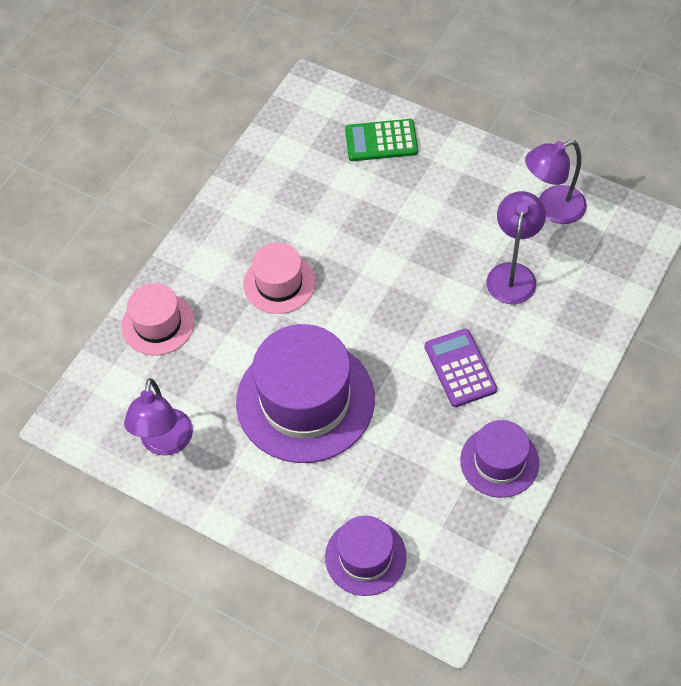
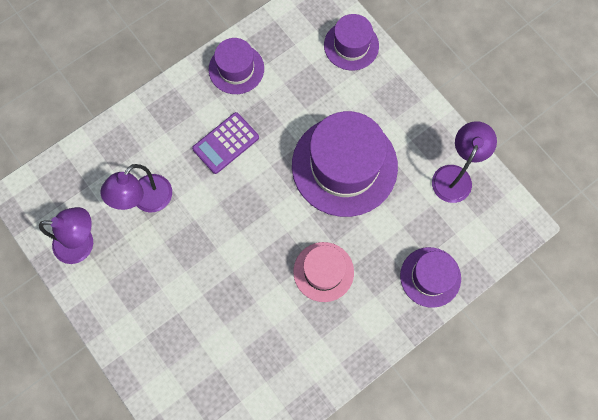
camera: 160 degrees left, 15 degrees up
(158, 324) = (430, 277): pink hat -> purple hat
(381, 141) = (178, 377): green calculator -> none
(460, 368) = (226, 143): purple calculator -> purple calculator turned 45 degrees clockwise

